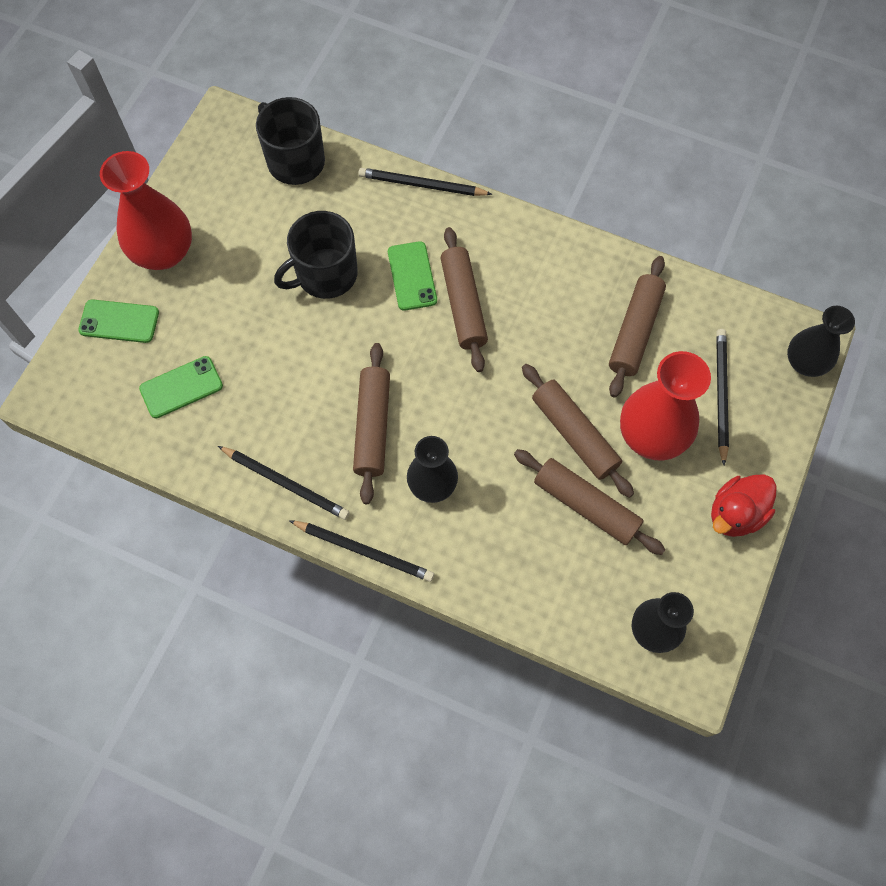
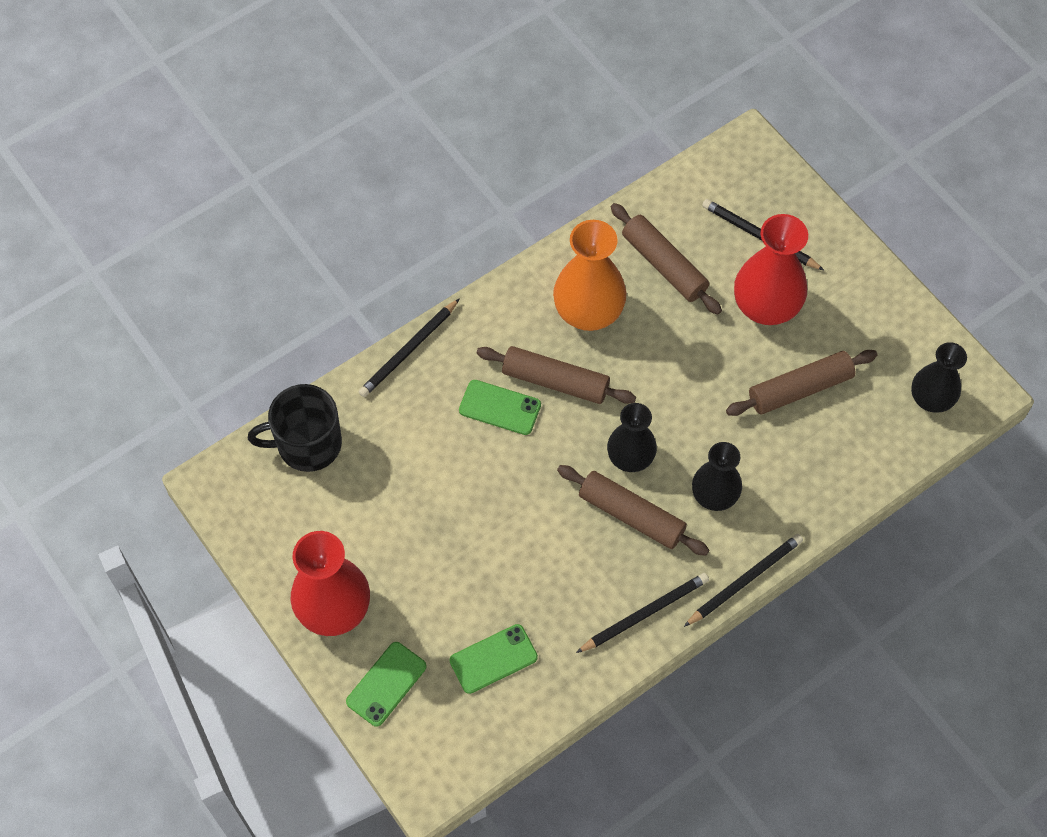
camera: 60 degrees left, 5 degrees down
(181, 387) = (493, 659): green phone -> green phone turned 60 degrees clockwise
(325, 274) = (451, 478): black mug -> none
(547, 296) = (588, 312): none -> orange vase
(574, 434) = (731, 362): brown rolling pin -> none
(735, 514) = (867, 286): red duck -> none
(805, 362) = (767, 162): black vase -> black vase (630, 457)

